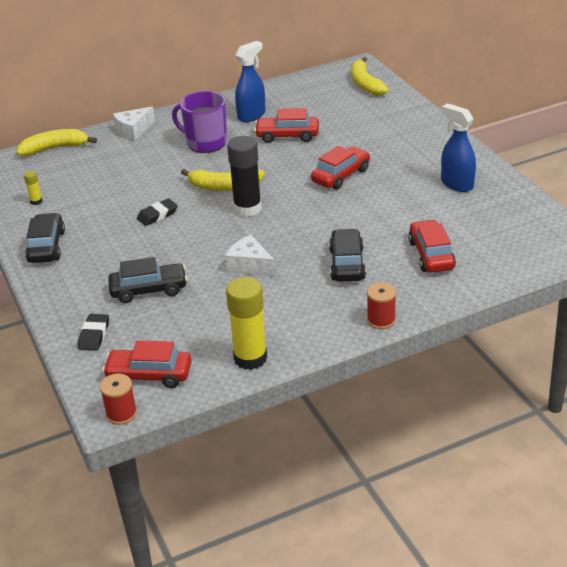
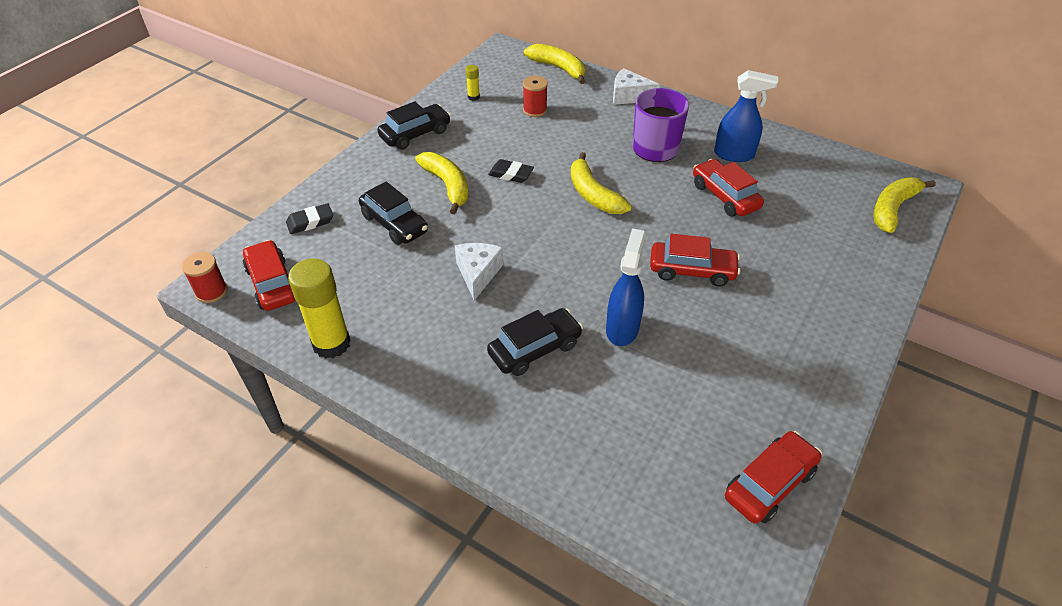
camera: 55 degrees right, 10 degrees up
(134, 249) = (447, 186): none -> yellow banana
(247, 209) = (570, 228): black glue stick -> none
(381, 320) = (454, 425): red spool -> red spool (535, 110)
(431, 255) = (607, 419): red car -> red car (769, 484)
(456, 184) = (773, 382): blue spray bottle -> blue spray bottle (622, 328)

